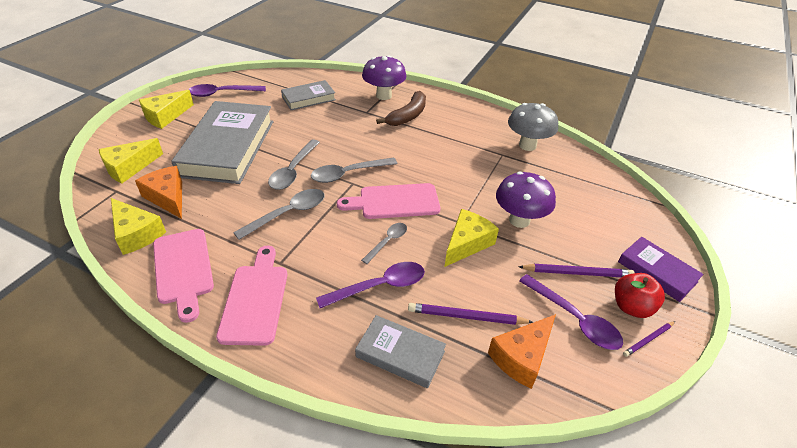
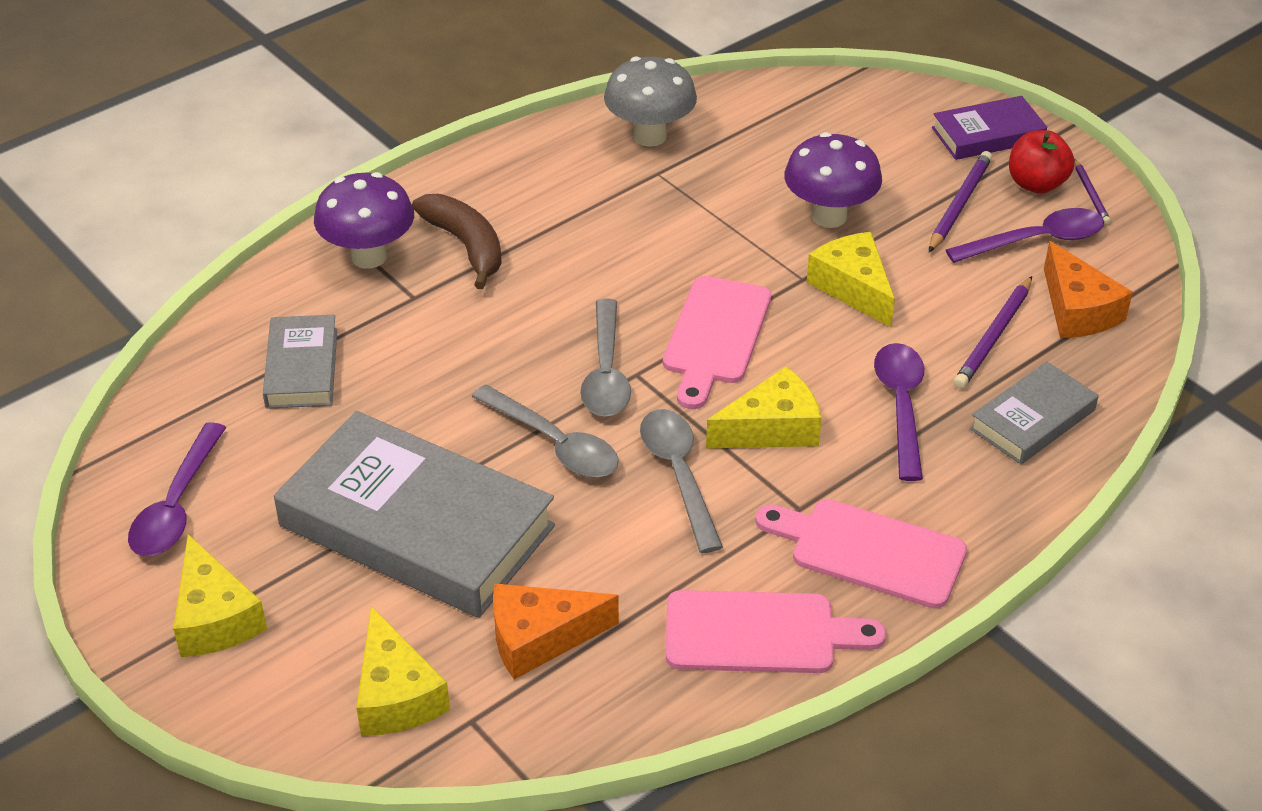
camera: 65 degrees left, 0 degrees up
(136, 233) = (630, 693): yellow cheese -> yellow cheese (772, 428)
(387, 242) = (809, 372): grey spoon -> none

